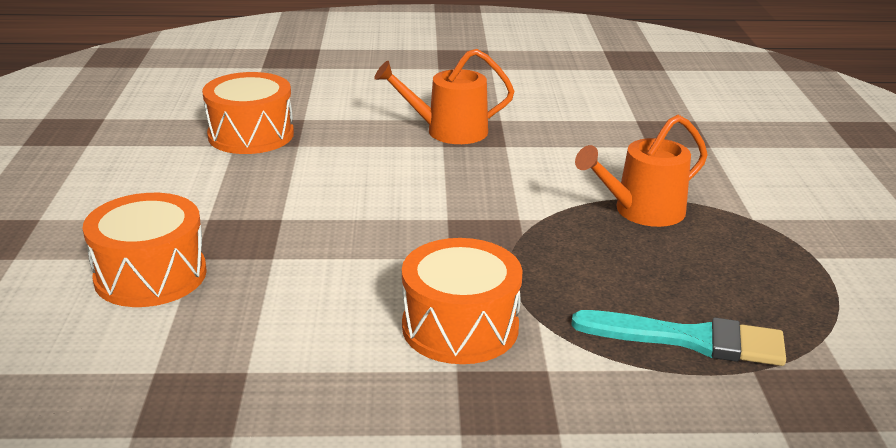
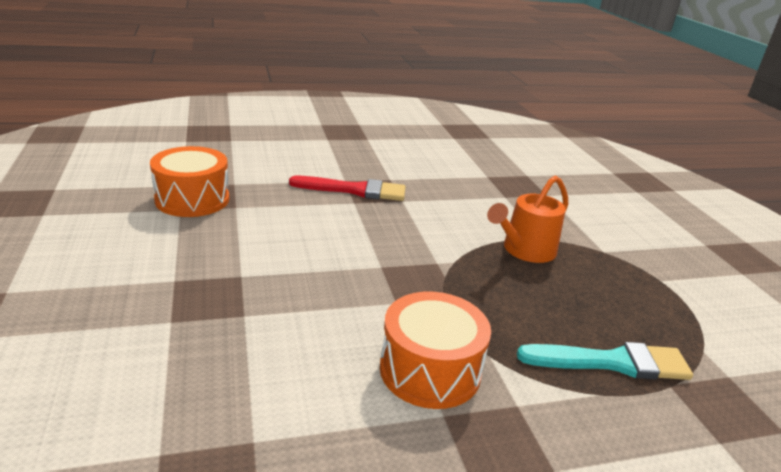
camera: 15 degrees left, 0 degrees up
(150, 275) = (132, 343): orange drum -> none
(449, 131) = (354, 190): orange watering can -> red brush

